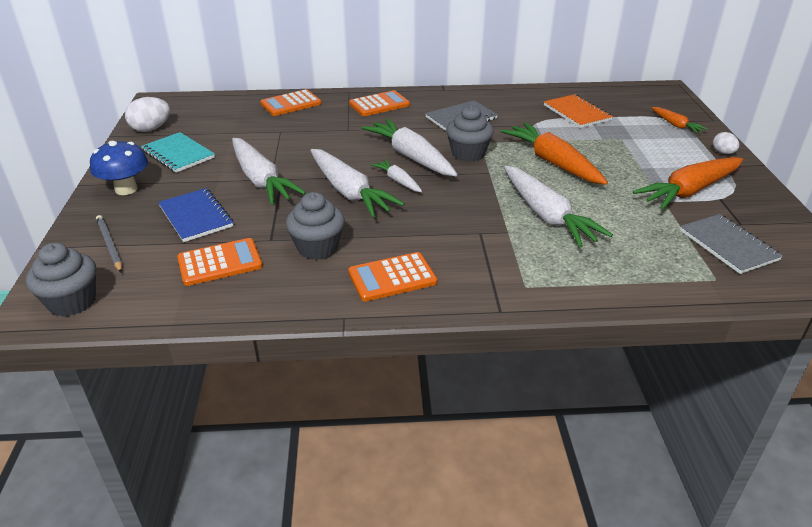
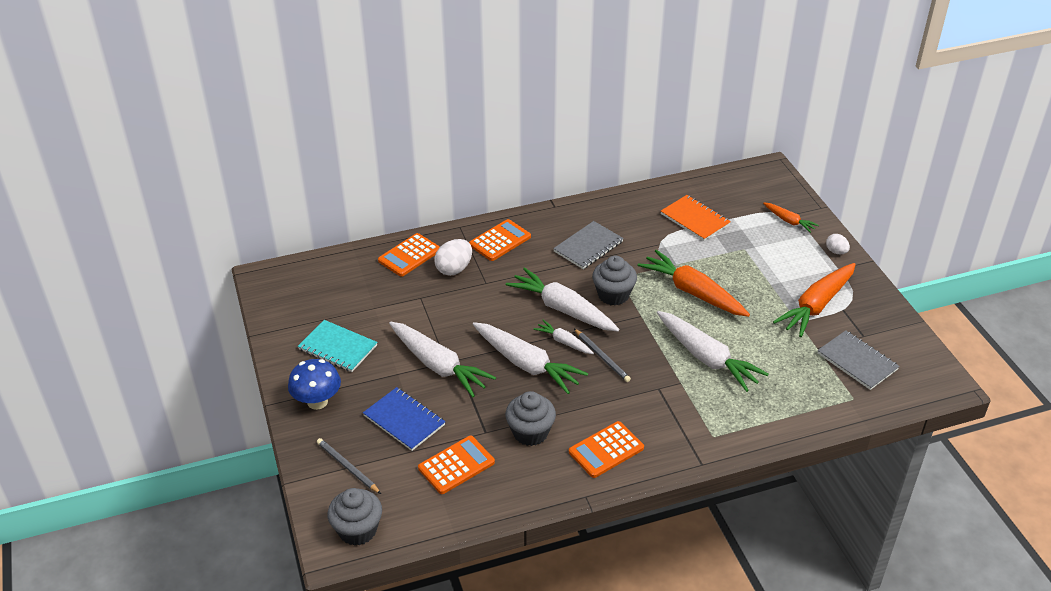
camera: 15 degrees left, 5 degrees up
(151, 129) = (287, 318): white egg -> white egg (454, 269)
(431, 198) = (602, 357): none -> grey pencil

